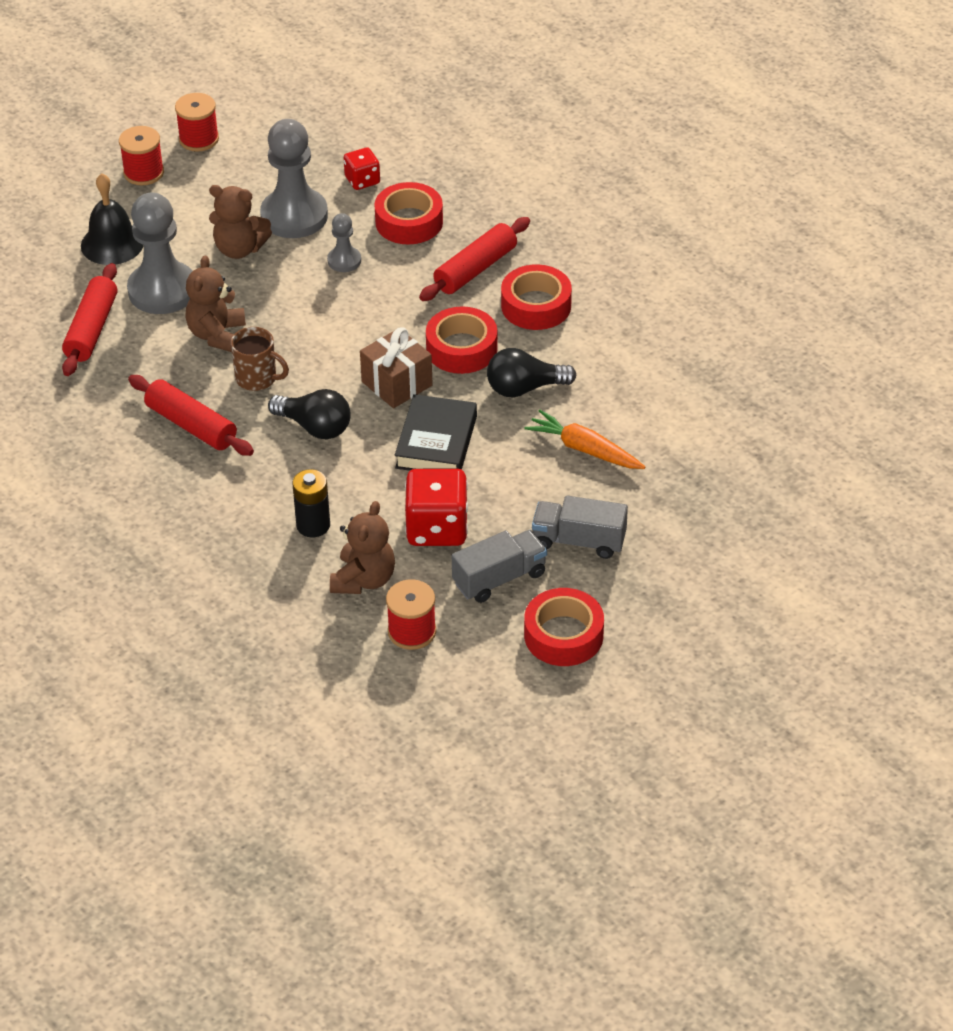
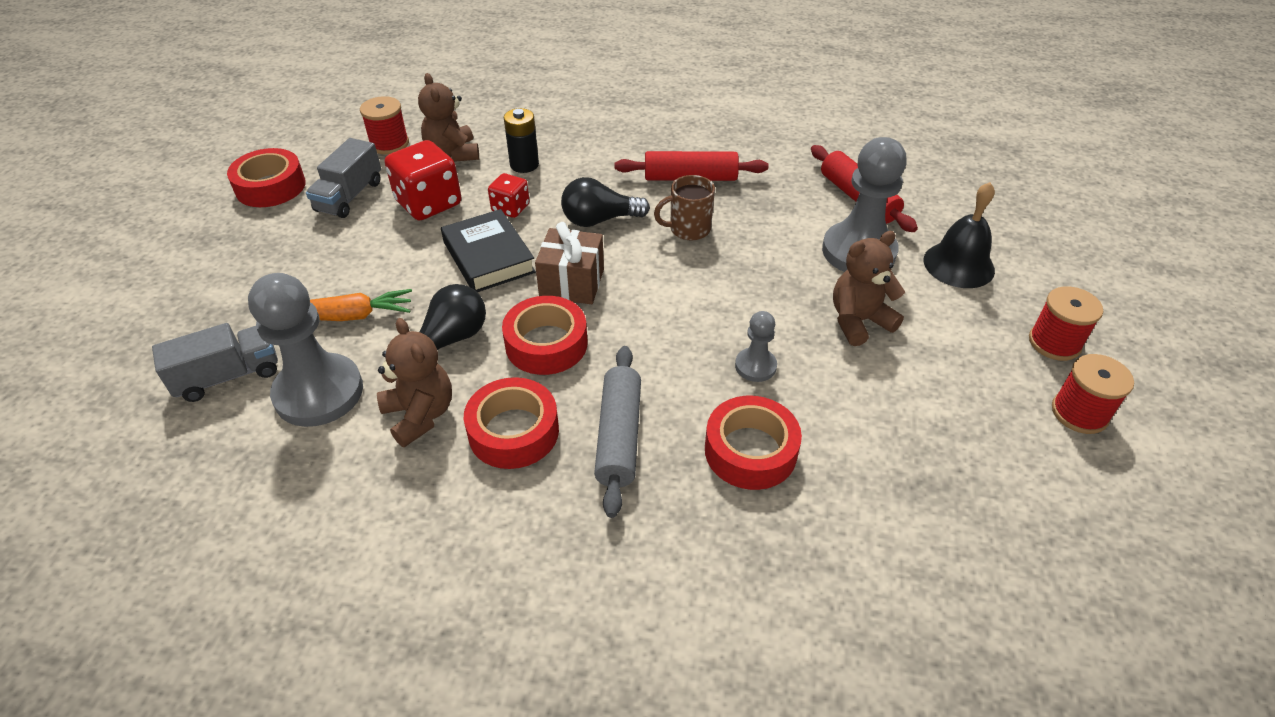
camera: 140 degrees right, 0 degrees up
(217, 335) = (765, 242): brown teddy bear -> brown teddy bear (420, 415)
(294, 216) = (864, 384): grey pawn -> grey pawn (319, 392)
(362, 180) = (862, 473): red dice -> red dice (510, 208)
(475, 269) = (619, 436): red rolling pin -> grey rolling pin
(579, 541) = (300, 247): grey truck -> grey truck (228, 376)

